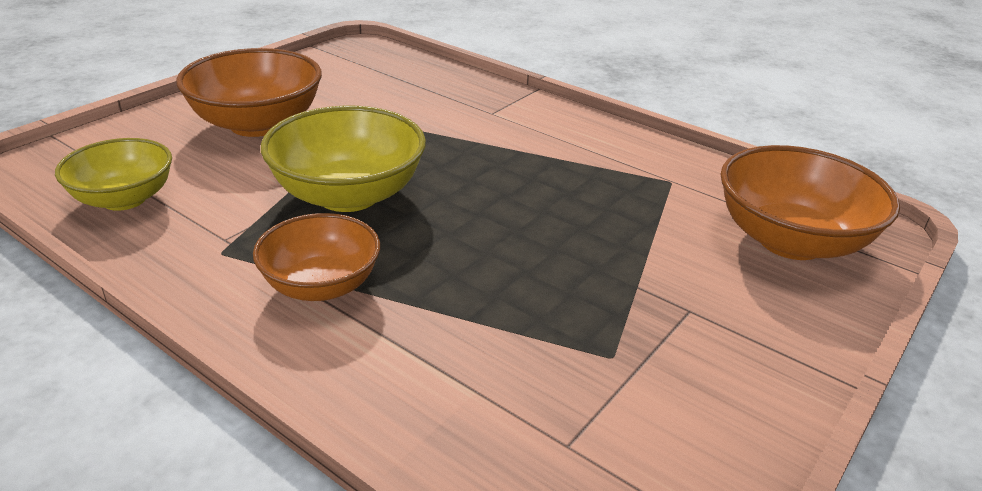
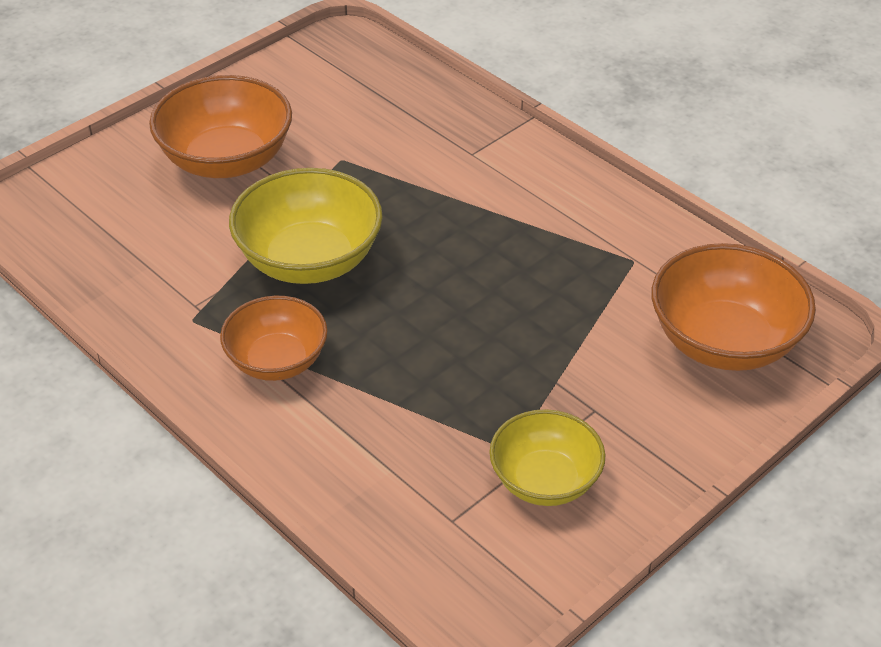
camera: 10 degrees right, 10 degrees up
(124, 199) = (105, 253): yellow bowl -> yellow bowl (545, 481)

